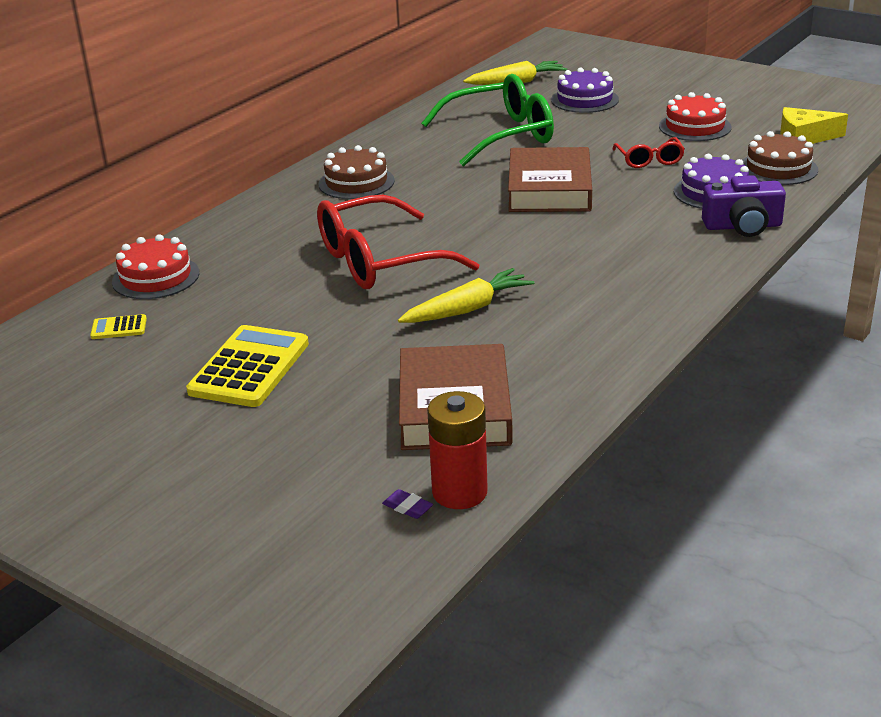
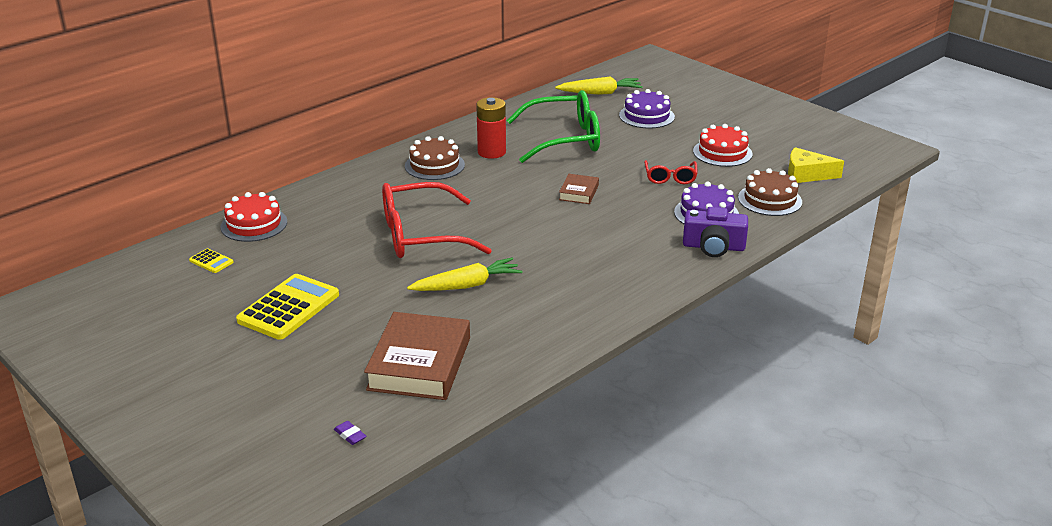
camera: 10 degrees right, 0 degrees up
(119, 328) = (211, 261): yellow calculator -> yellow calculator turned 150 degrees counterclockwise
(459, 492) = (392, 430): red battery -> red battery (491, 152)
(549, 189) = (578, 192): brown book -> brown book, size x0.49

